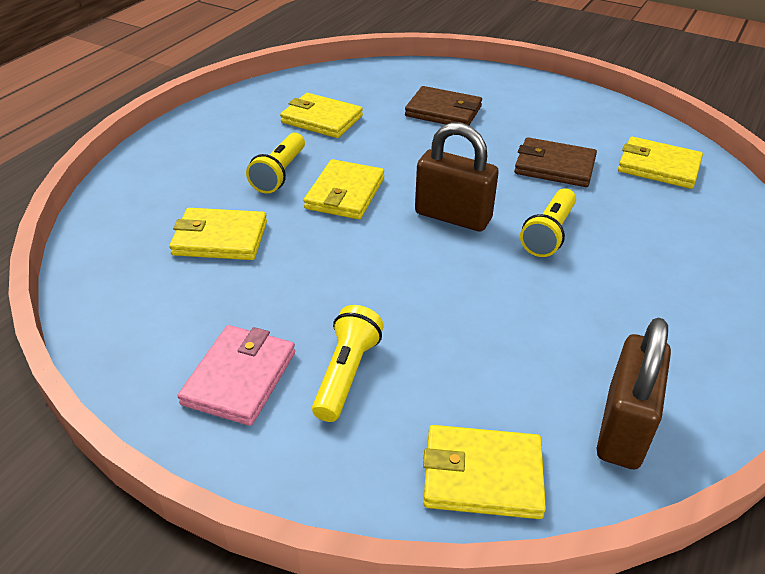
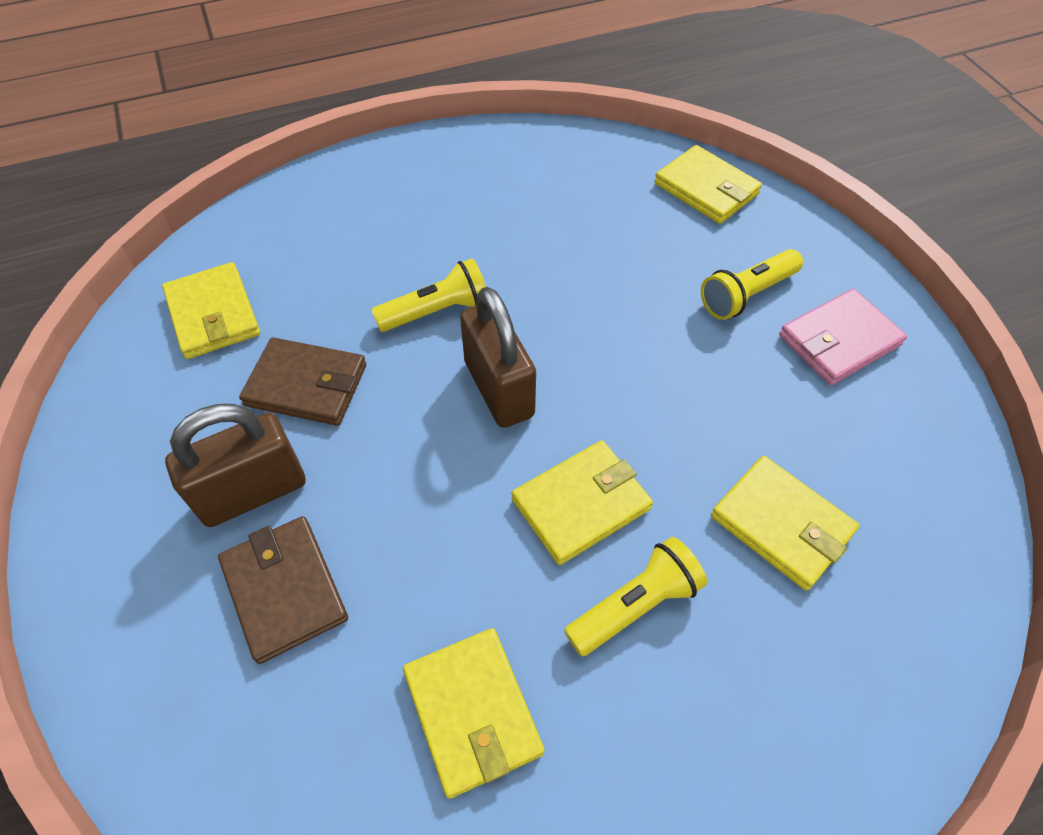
camera: 140 degrees left, 15 degrees up
(554, 166) = (306, 385): brown wallet -> brown wallet turned 45 degrees counterclockwise
(623, 428) = (588, 163): brown padlock -> brown padlock (253, 492)

